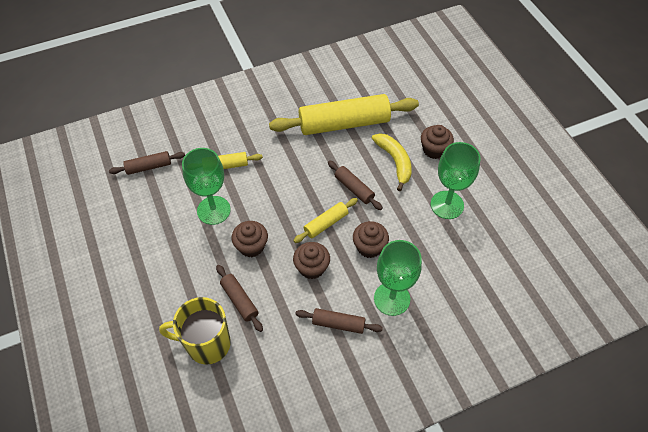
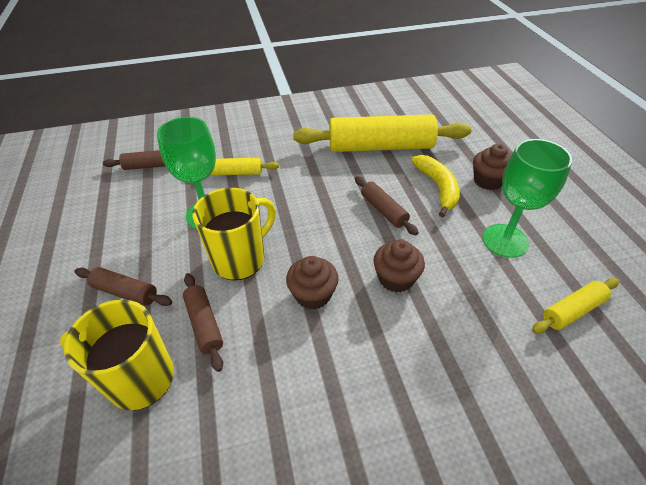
camera: 10 degrees right, 10 degrees down
(251, 246) = (240, 259): brown cupcake -> yellow mug
(326, 223) = (342, 244): yellow rolling pin -> yellow rolling pin (572, 310)
(338, 324) = (337, 377): brown rolling pin -> brown rolling pin (125, 292)
(392, 299) = (421, 352): green goblet -> none

